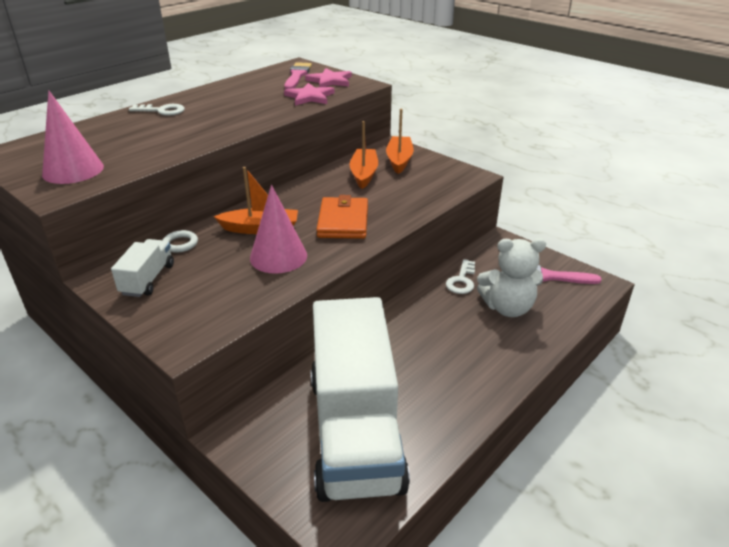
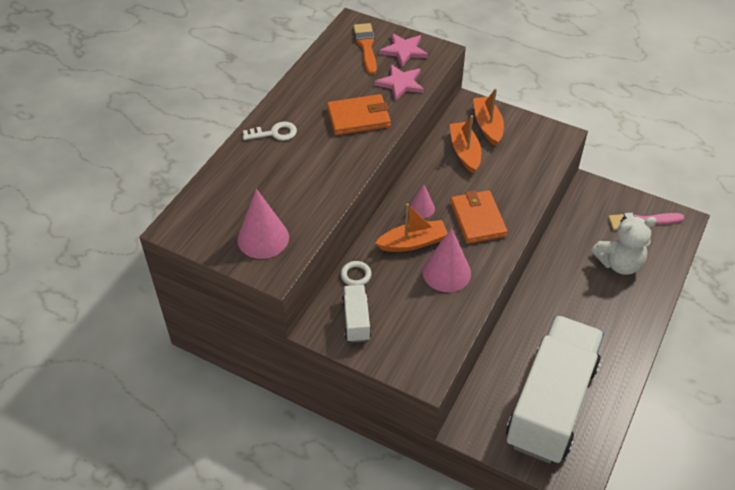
camera: 15 degrees left, 15 degrees up
(250, 111) = (358, 118): none -> orange wallet
(290, 205) = (422, 208): none -> pink cone
(297, 75) = (366, 46): pink brush -> orange brush
(355, 430) = (551, 404): white truck -> white truck turned 135 degrees counterclockwise
(462, 281) = (573, 241): white key -> none

